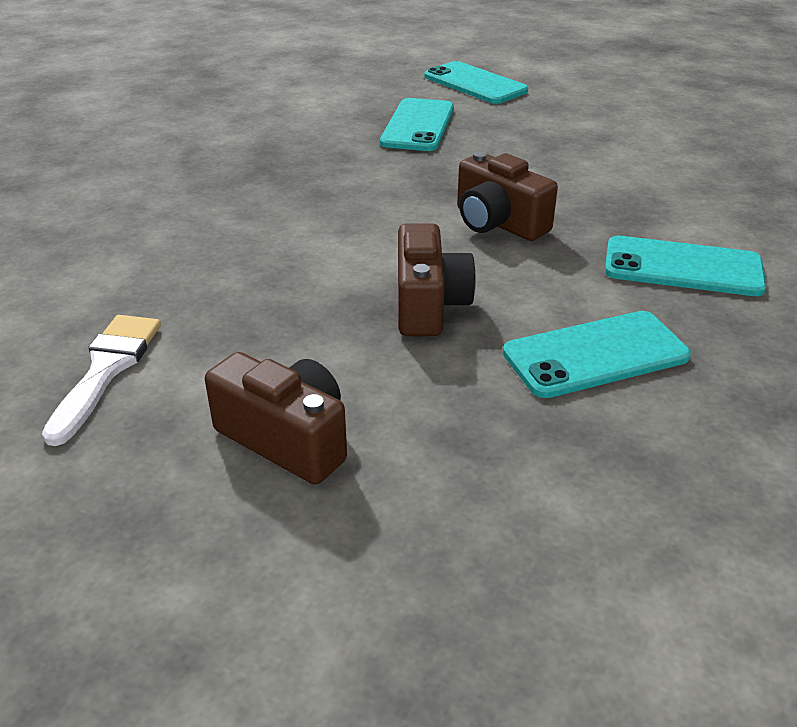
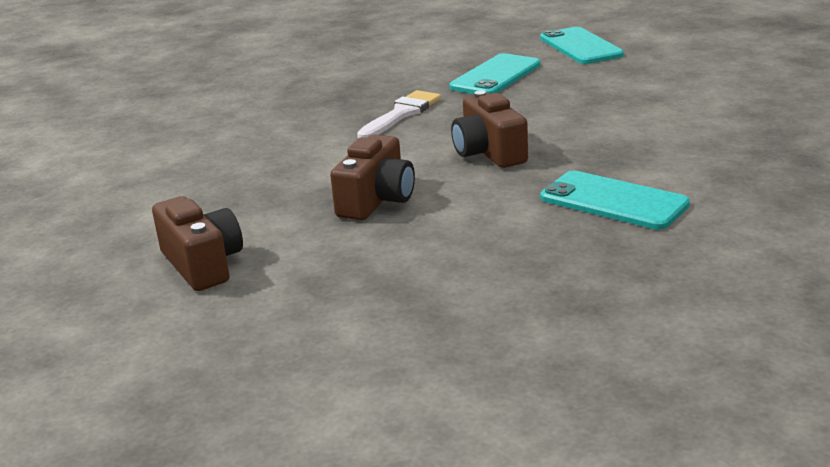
camera: 25 degrees right, 10 degrees down
(106, 370) = (126, 209): white brush -> white brush (402, 114)
(595, 354) = (471, 249): turquoise phone -> none

